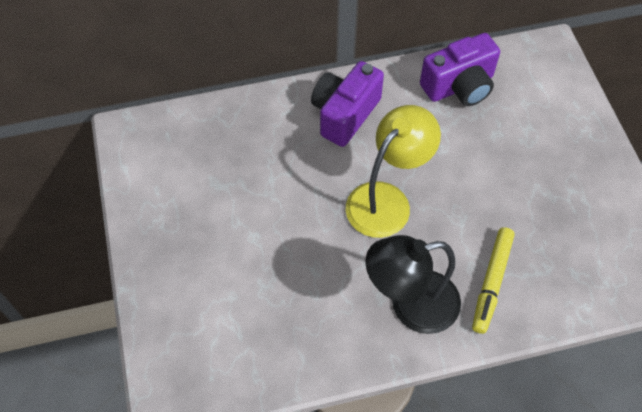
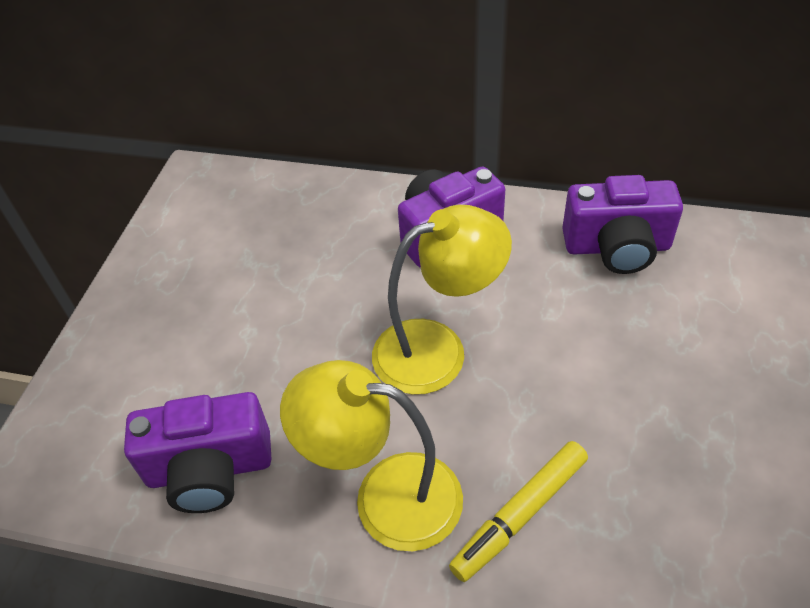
camera: 30 degrees right, 10 degrees down
(292, 336) = (210, 469): none -> purple camera
(410, 305) = (386, 496): black lamp -> yellow lamp

